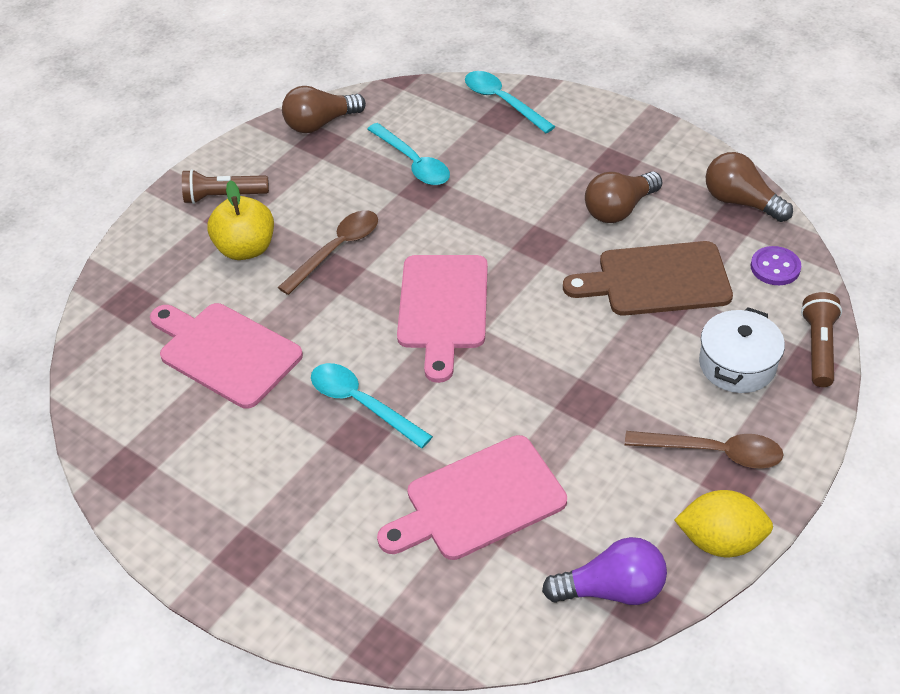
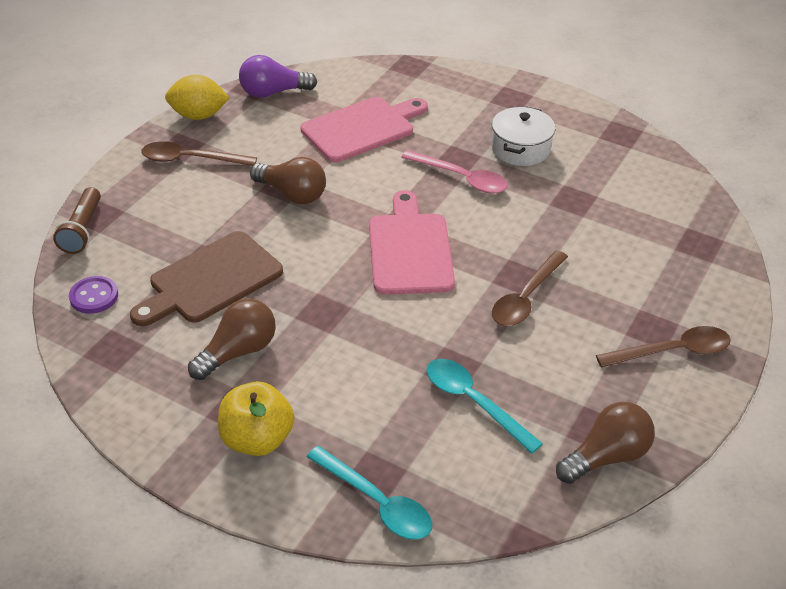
camera: 170 degrees right, 5 degrees down
(223, 196) = (672, 351): brown flashlight -> brown spoon
(225, 352) = (588, 208): pink cutting board -> none
(246, 249) = (617, 296): yellow apple -> yellow apple (257, 439)
(362, 404) = (461, 178): turquoise spoon -> pink spoon
(656, 280) = (211, 280): brown cutting board -> brown cutting board turned 150 degrees clockwise
(737, 364) = (156, 215): white pot -> white pot (520, 149)
(740, 202) = (105, 366): brown light bulb -> brown light bulb (292, 194)

